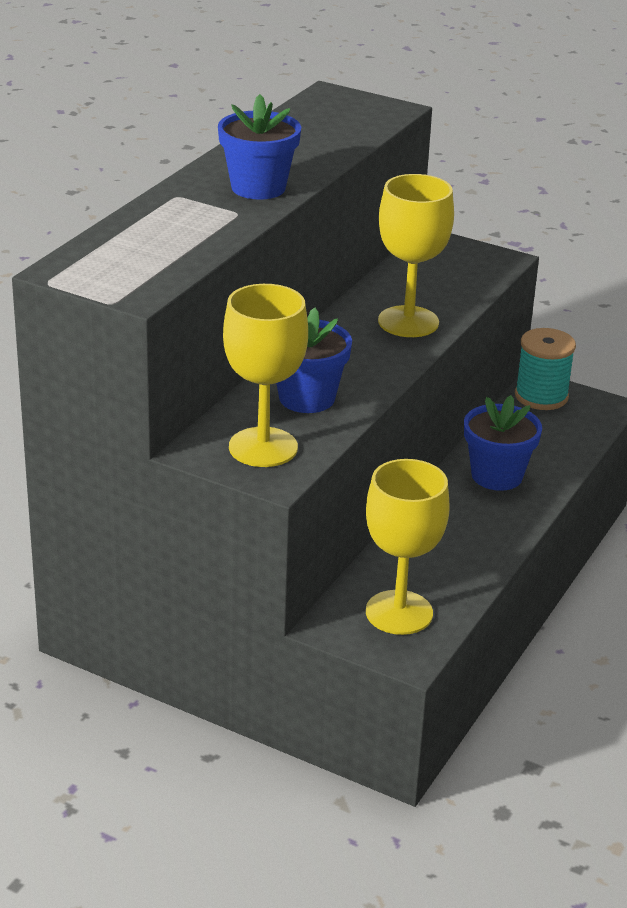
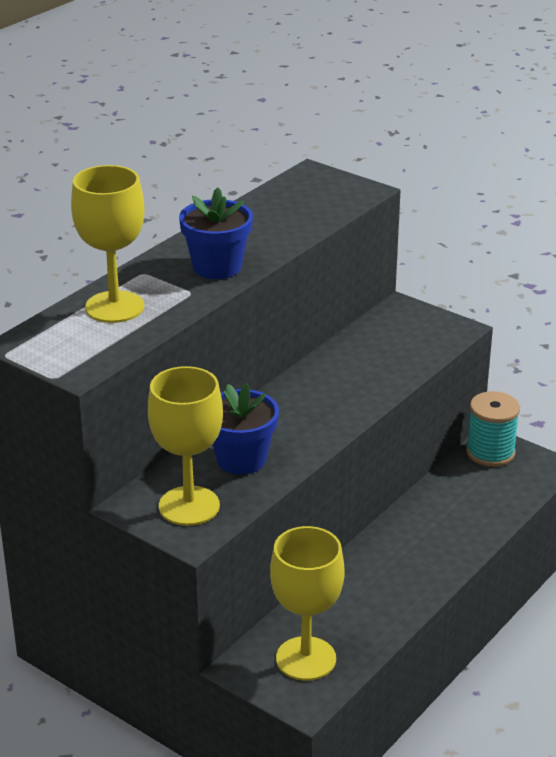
camera: 10 degrees right, 0 degrees up
(408, 322) = (353, 388): yellow goblet -> yellow goblet (114, 307)
(497, 476) = (429, 529): blue flower pot -> none

